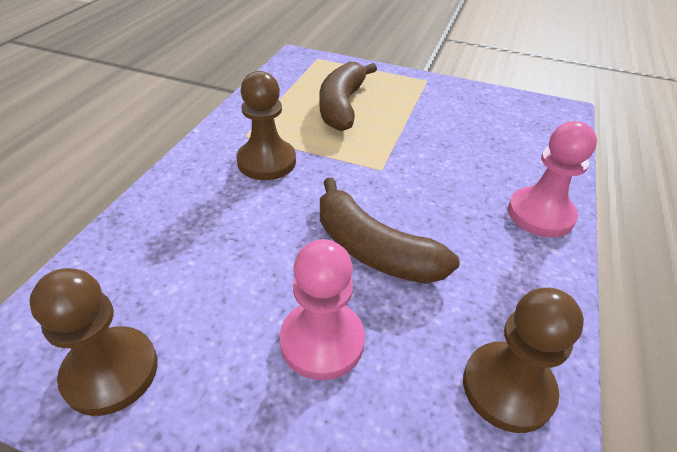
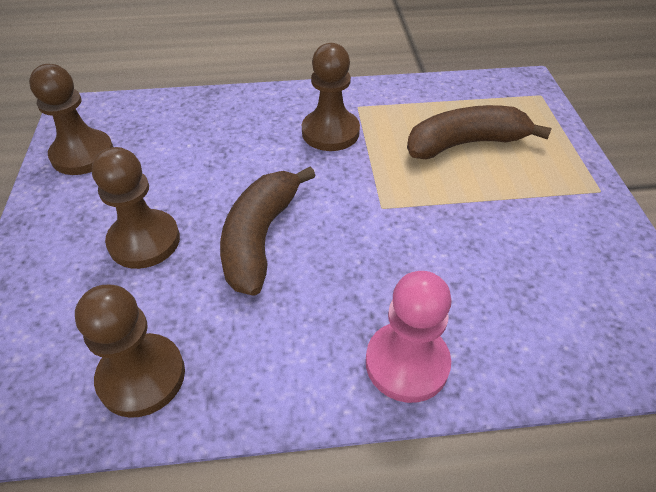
camera: 65 degrees right, 5 degrees up
(322, 341) = (144, 241): pink pawn -> brown pawn

